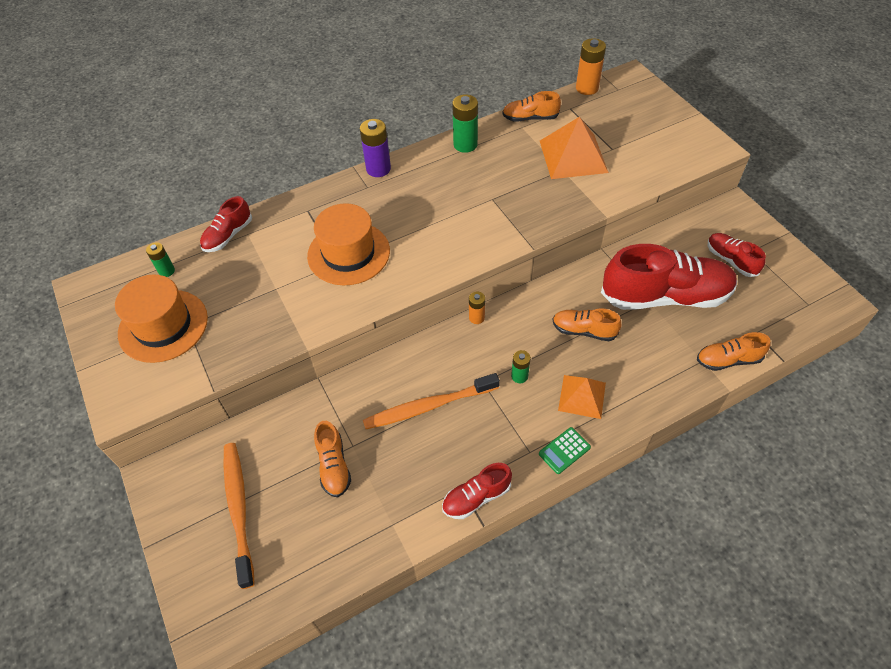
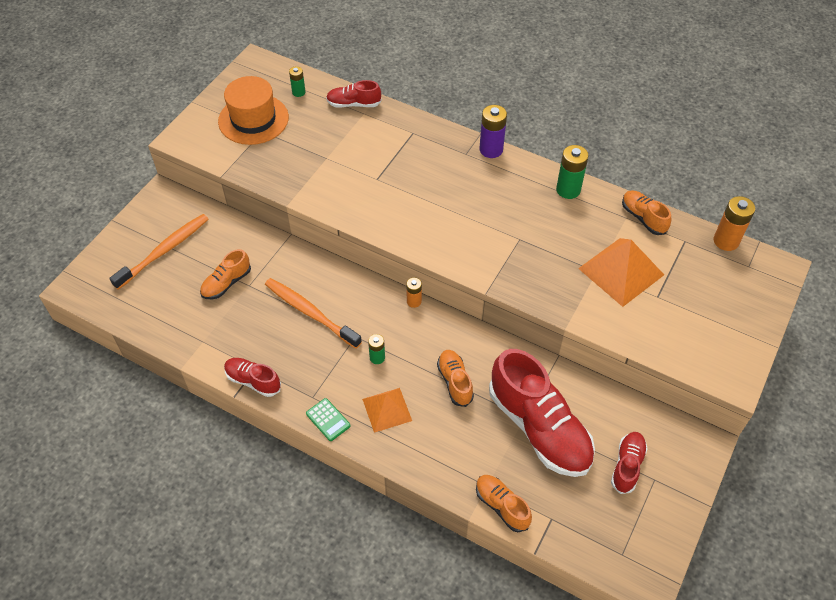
camera: 55 degrees right, 0 degrees up
(348, 253) = (389, 180): orange hat -> none
(564, 450) = (328, 420): green calculator -> green calculator turned 150 degrees counterclockwise

